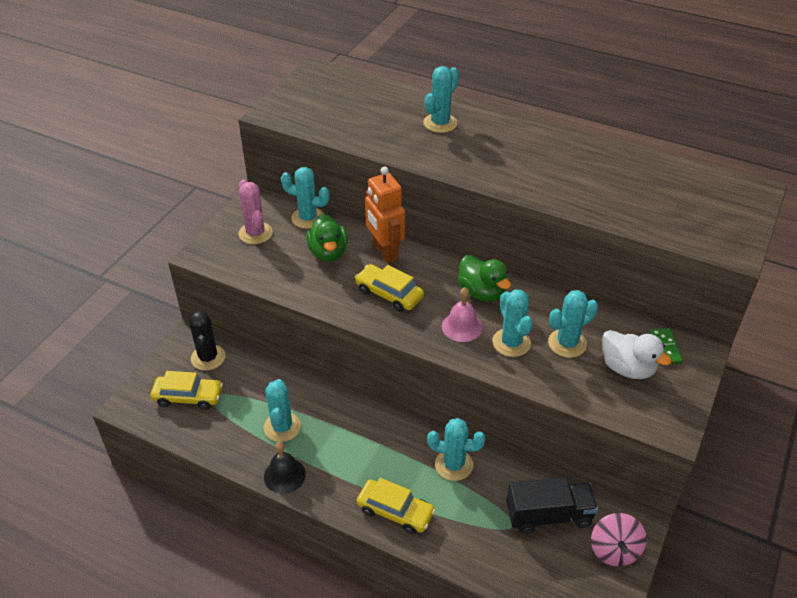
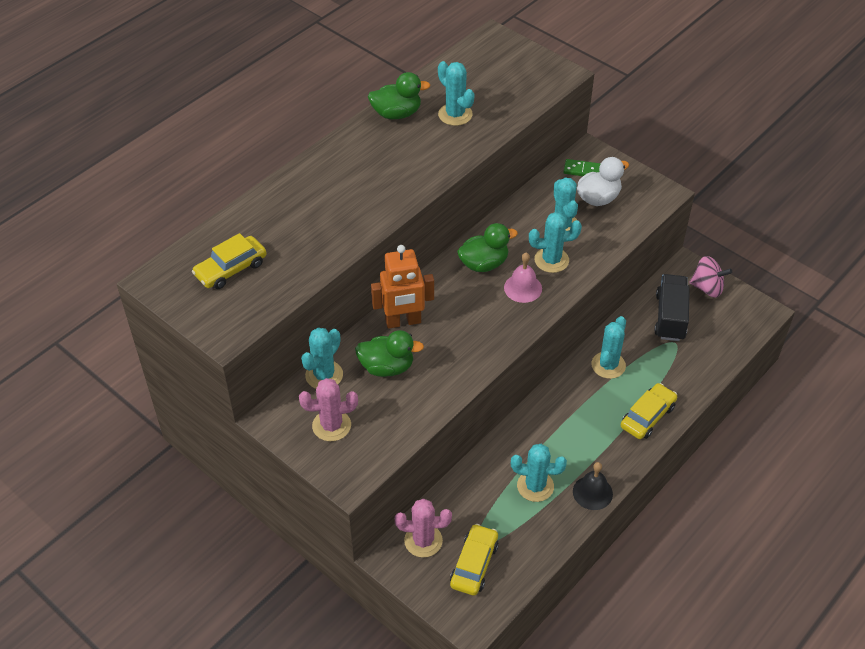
camera: 75 degrees left, 5 degrees up
(208, 357) = (423, 541): black cactus -> pink cactus
(389, 294) = (464, 330): yellow car -> yellow car (231, 269)
(440, 123) = (311, 200): turquoise cactus -> turquoise cactus (455, 114)
(585, 148) = (396, 114): none -> green duck

